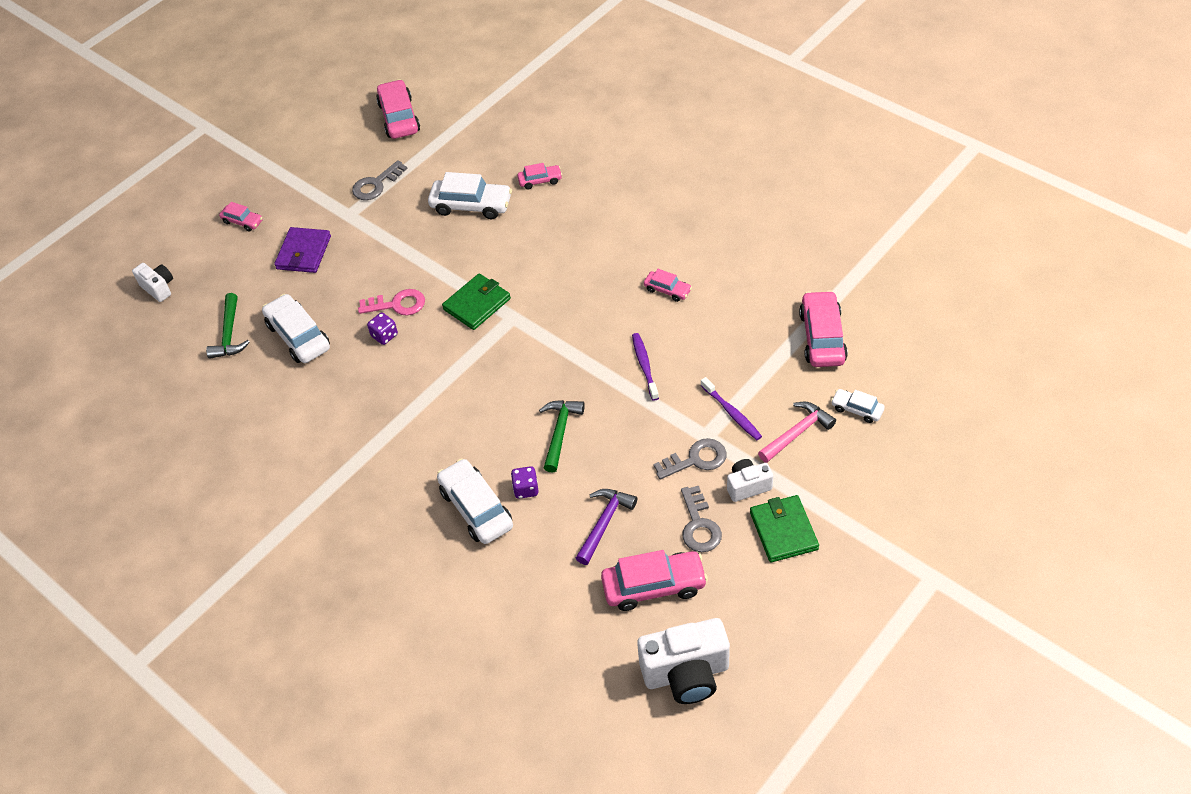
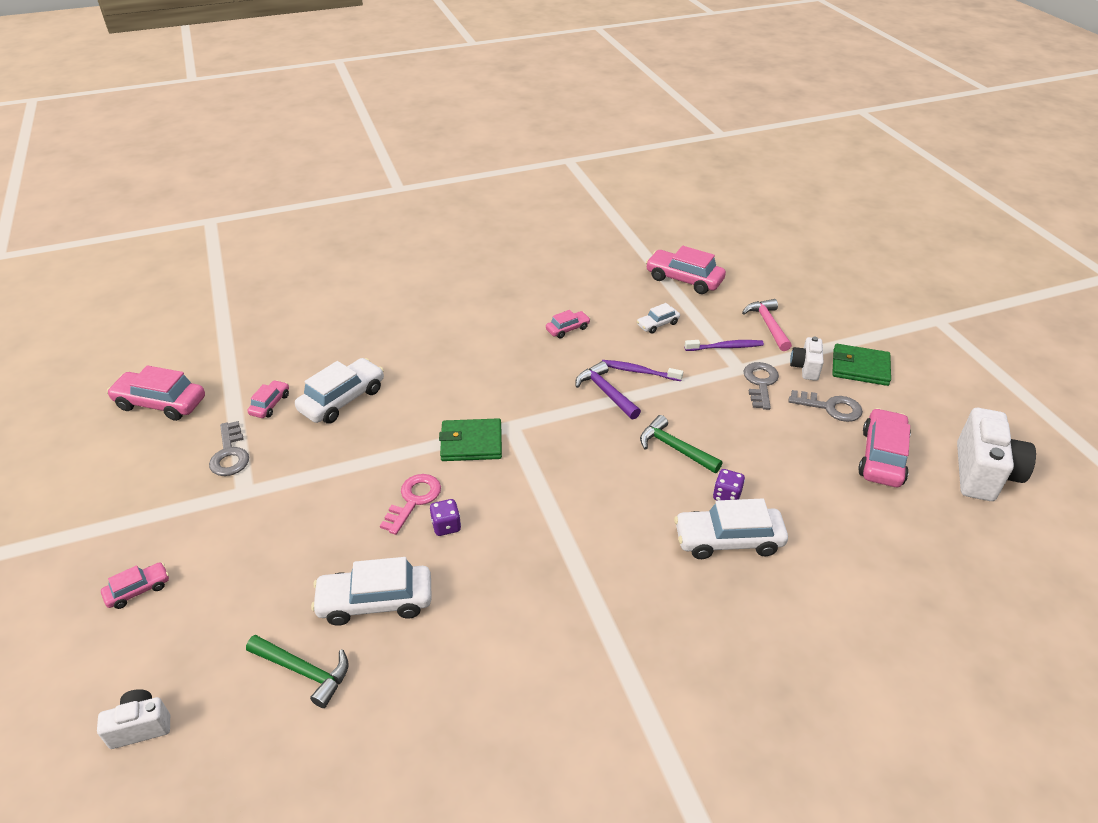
camera: 65 degrees left, 10 degrees down
(304, 252) = (255, 550): purple wallet -> none
(477, 304) = (471, 443): green wallet -> green wallet turned 75 degrees counterclockwise
(540, 181) = (365, 347): pink car -> pink car (270, 404)
(604, 523) = (797, 460): purple hammer -> purple hammer (606, 392)
(857, 409) = (764, 291): white car -> white car (657, 324)

